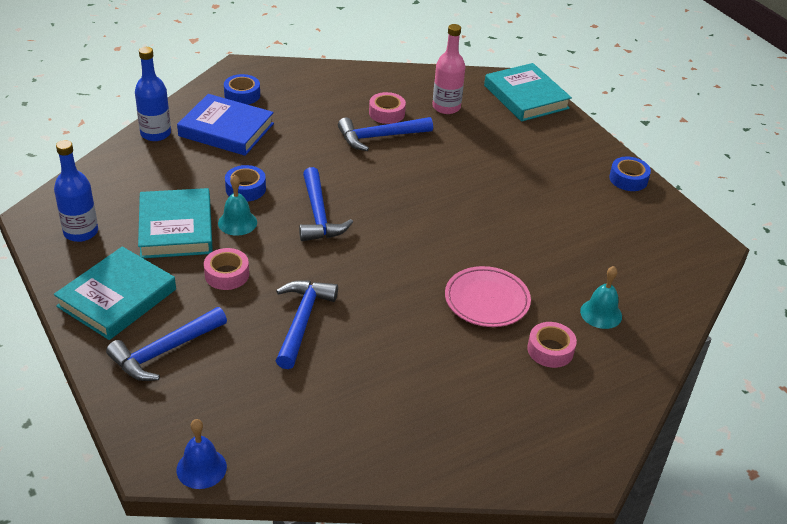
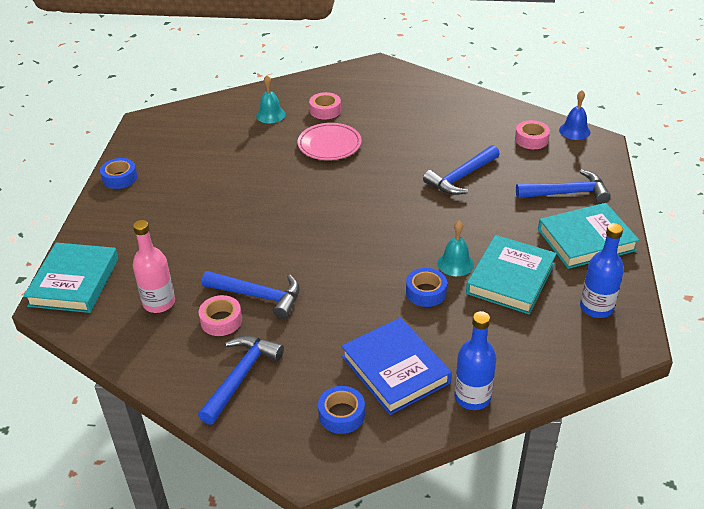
camera: 140 degrees left, 0 degrees up
(227, 274) = (492, 226): pink tape -> pink tape (531, 139)
(318, 215) = (384, 244): blue hammer -> blue hammer (241, 377)

